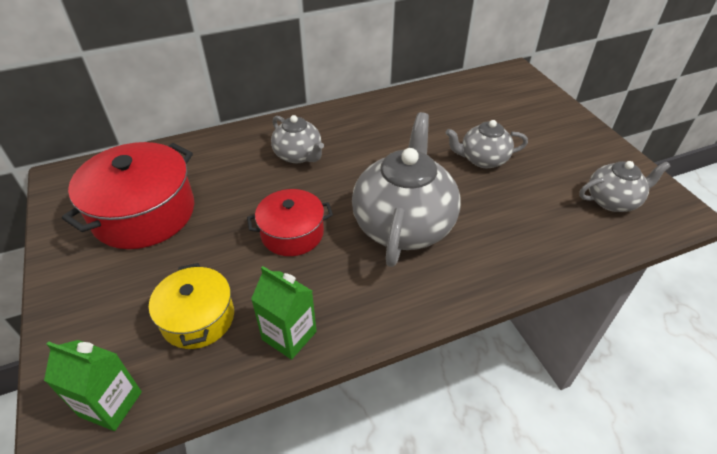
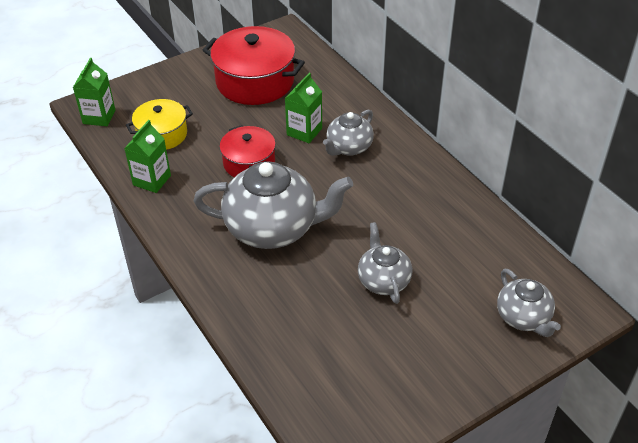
camera: 80 degrees right, 0 degrees up
(259, 183) = (304, 131): none -> green carton
(613, 201) = (344, 392): grey teapot -> grey teapot (523, 318)

